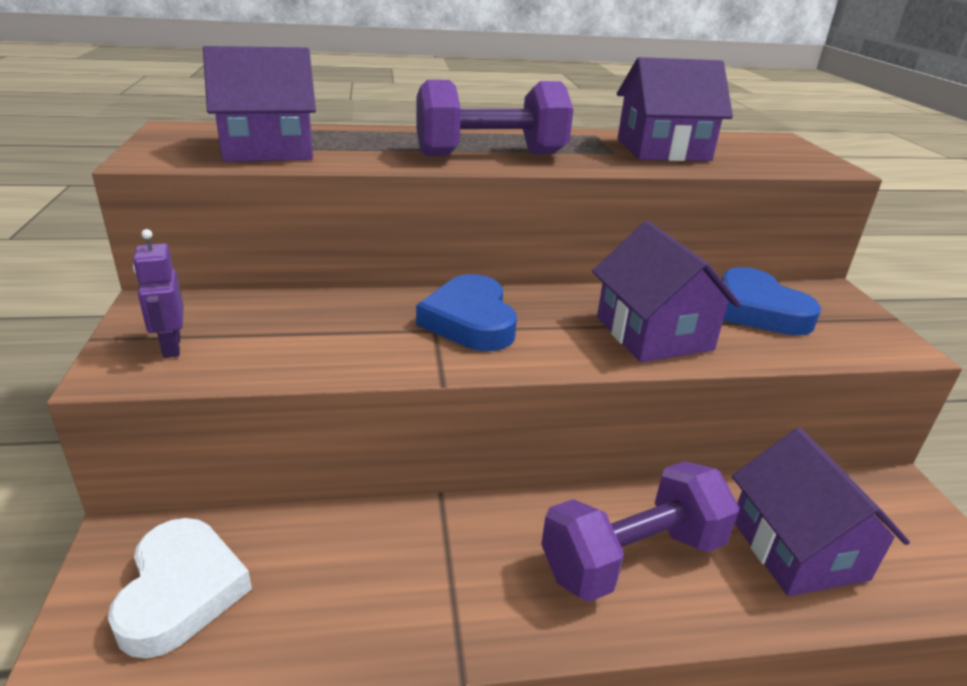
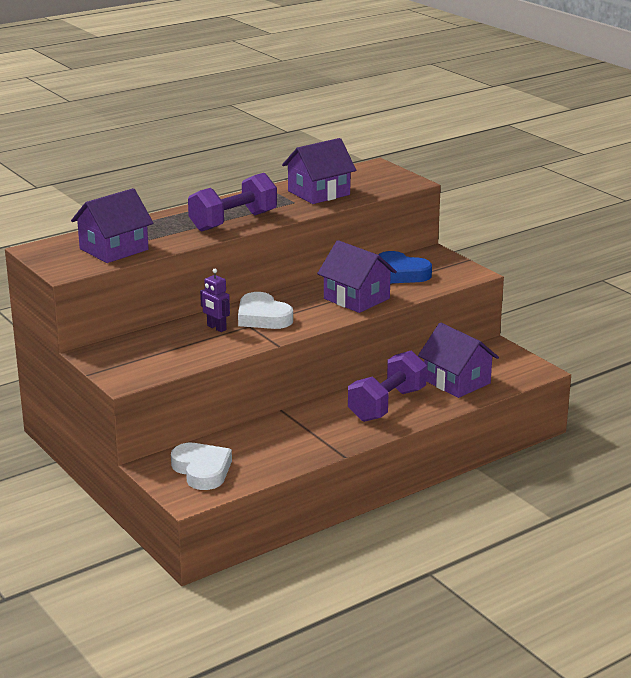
camera: 25 degrees left, 5 degrees down
(171, 347) = (133, 366): purple robot -> purple robot (216, 328)
(470, 321) = (263, 317): blue heart -> white heart

